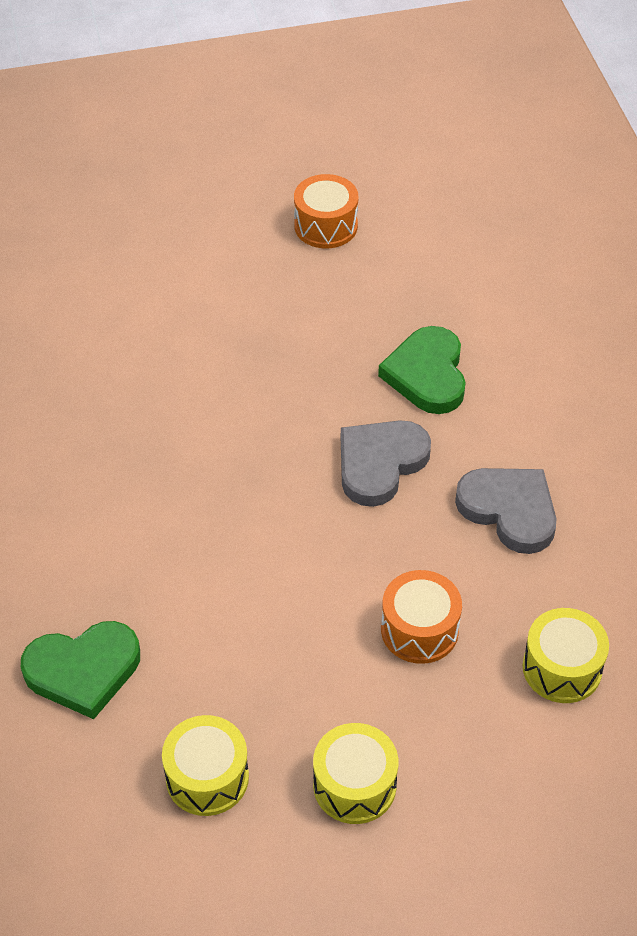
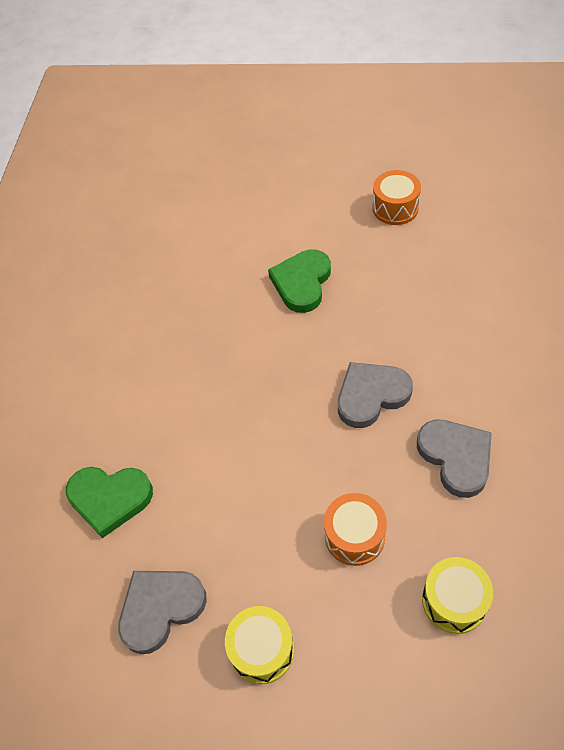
camera: 25 degrees right, 5 degrees up
(207, 777) = (160, 608): yellow drum -> grey heart
(427, 374) = (430, 334): green heart -> green heart (302, 283)

